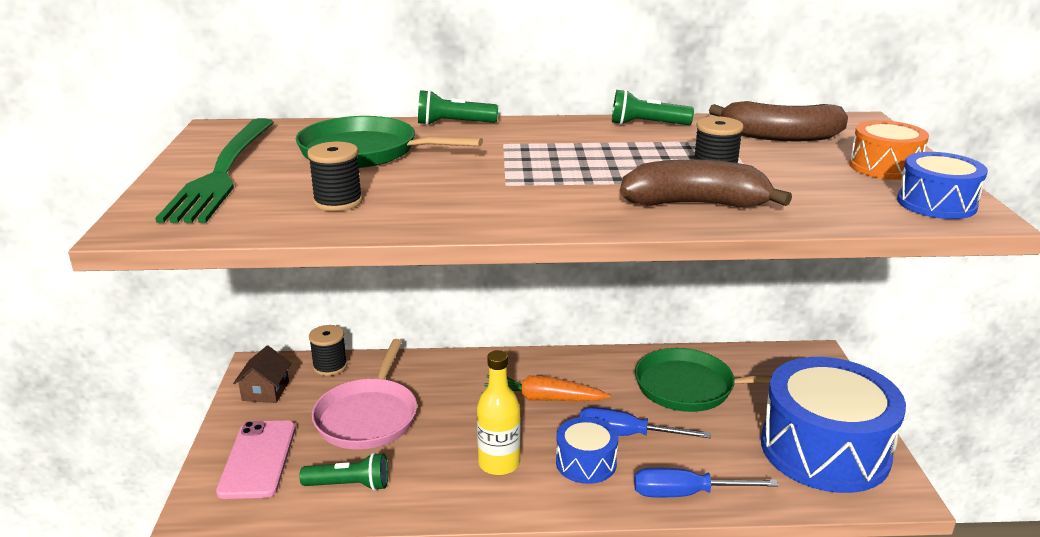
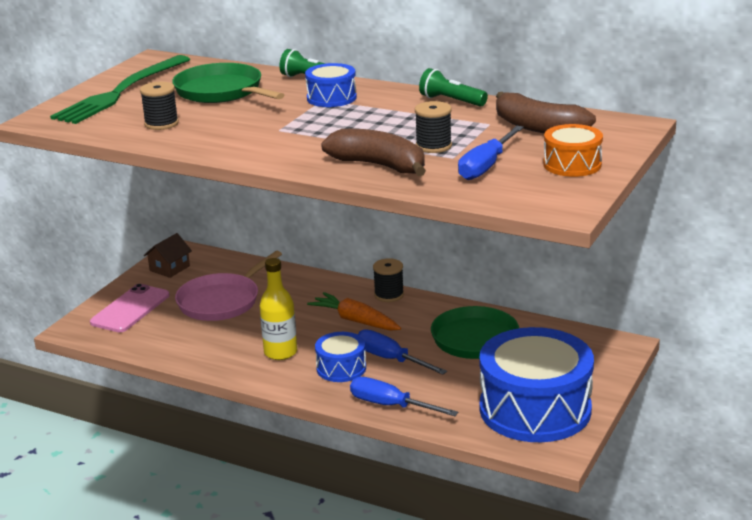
camera: 30 degrees right, 0 degrees up
(330, 366) = (226, 262): black spool -> black spool (389, 295)
(349, 485) = (172, 339): green flashlight -> none
(808, 184) = (486, 166): none -> blue screwdriver
(936, 203) = (553, 197): blue drum -> blue drum (331, 98)

